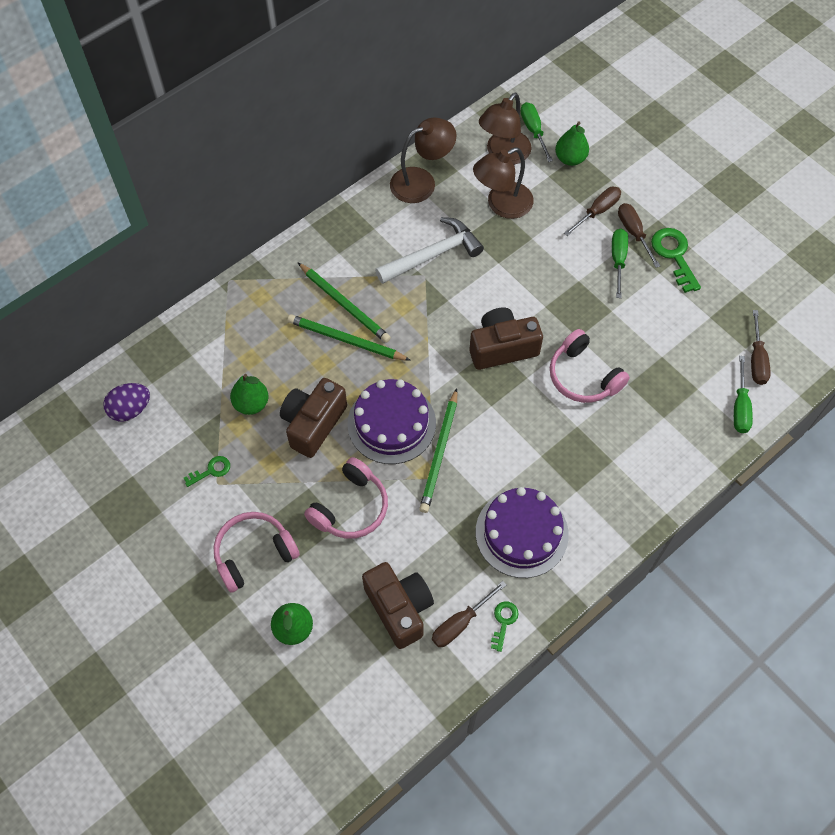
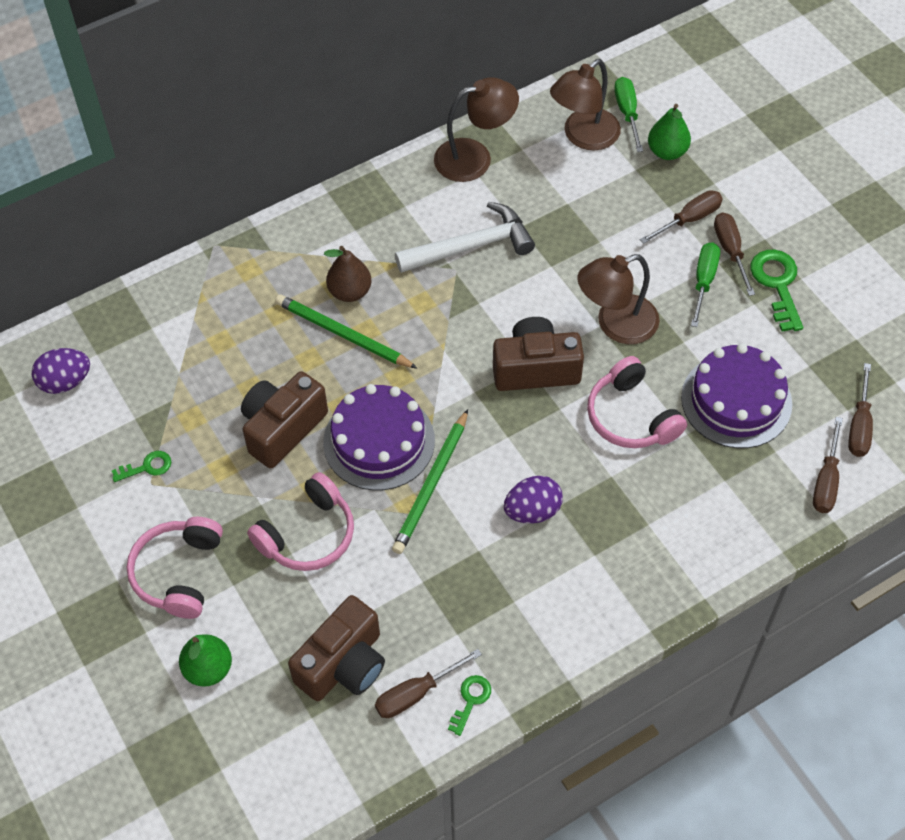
camera: 10 degrees right, 5 degrees down
(251, 404) = (212, 394): green pear -> none
(254, 553) = (178, 573): pink headphones -> pink headphones turned 60 degrees counterclockwise
(344, 304) = (350, 292): green pencil -> brown pear
(399, 608) = (343, 664): brown camera -> brown camera turned 60 degrees clockwise
(502, 205) = (569, 197): brown lamp -> brown lamp (616, 324)
(521, 533) = (515, 596): purple cake -> purple cake (736, 400)
(522, 463) = (532, 511): none -> purple egg
(740, 407) = (826, 481): green screwdriver -> brown screwdriver

